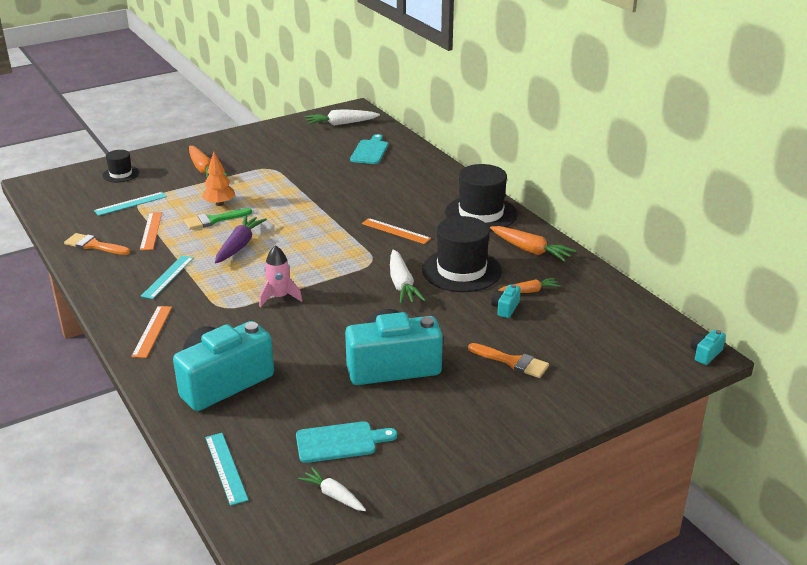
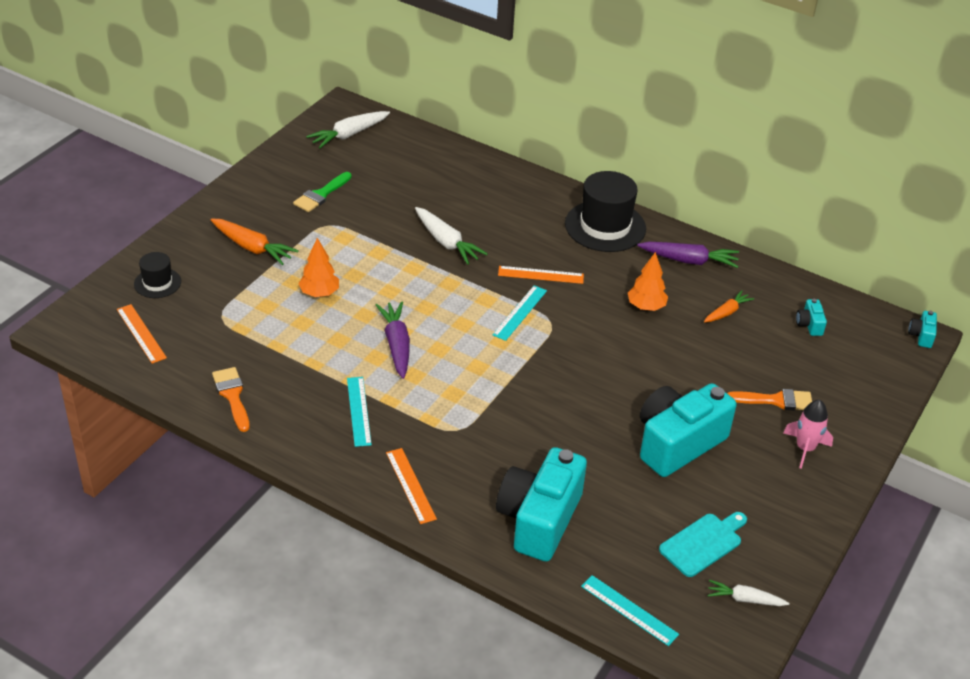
camera: 30 degrees left, 10 degrees up
(94, 245) = (232, 396): orange brush -> orange brush turned 75 degrees clockwise
(130, 203) = (214, 323): turquoise ruler -> turquoise ruler (520, 312)
(151, 231) = (278, 355): orange ruler -> orange ruler (141, 333)
(214, 220) = (335, 318): green brush -> green brush (321, 194)
(279, 297) = (500, 398): pink rocket -> pink rocket (805, 448)
(370, 151) = (418, 168): turquoise cutting board -> none
(402, 284) = (605, 343): white carrot -> white carrot (446, 242)
(461, 270) = (646, 307): black hat -> orange tree
(505, 308) = (721, 340): turquoise camera -> turquoise camera (809, 325)
(530, 250) = (689, 260): orange carrot -> purple carrot

